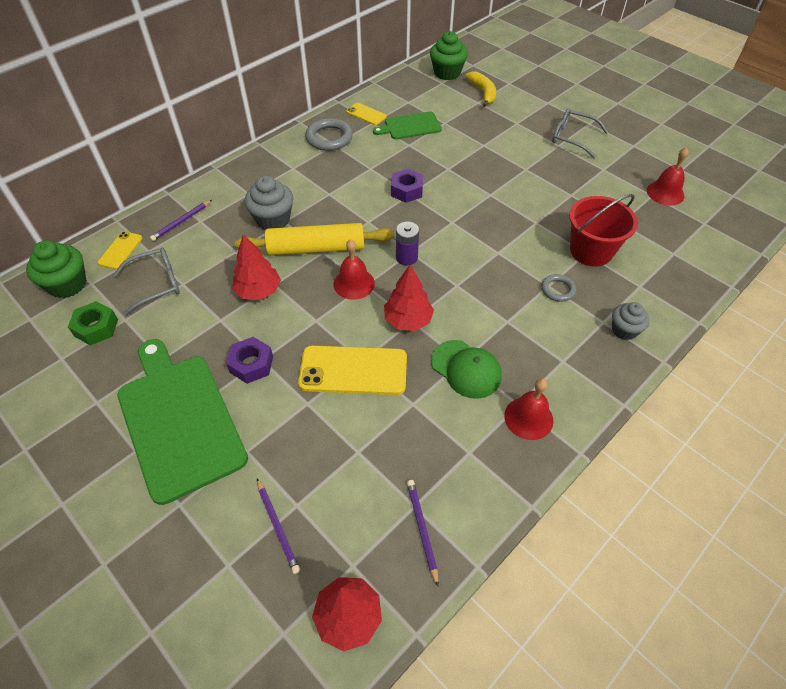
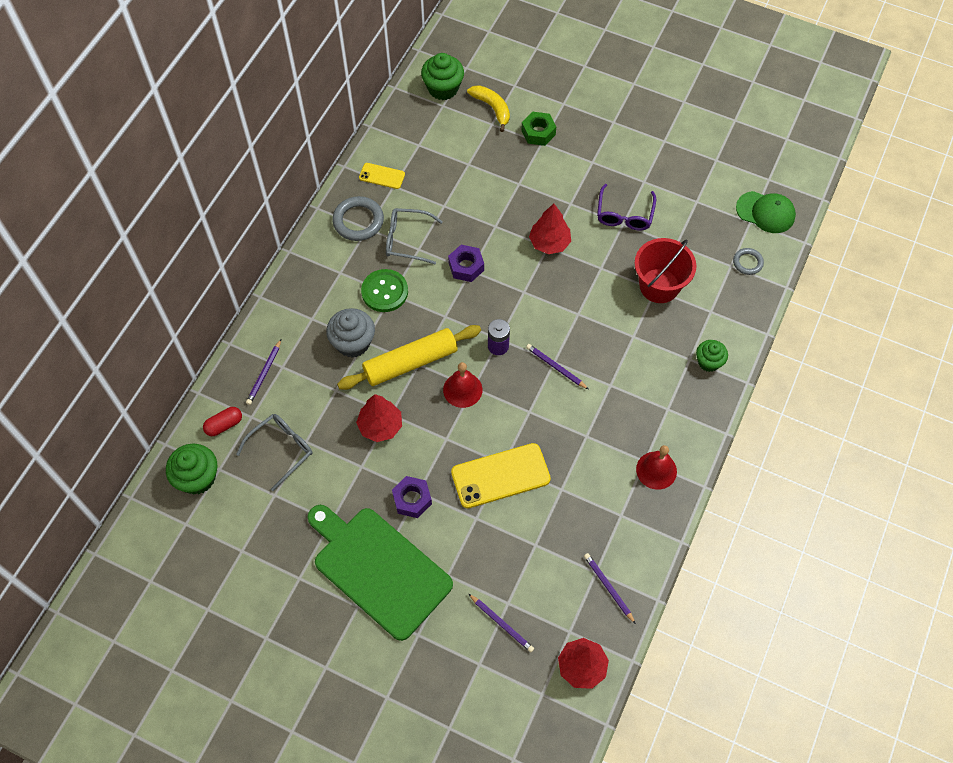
camera: 20 degrees left, 10 degrees up
(96, 328) = (254, 511): green nut -> green nut (538, 132)
(120, 250) = (224, 425): yellow phone -> red capsule
(323, 190) = (384, 291): none -> green button
(408, 320) = (526, 412): red tree -> red tree (549, 243)
(410, 126) = (435, 180): green cutting board -> none
(456, 290) = (556, 367): none -> purple pencil
(466, 369) = (592, 443): green cap -> green cap (765, 212)
(558, 289) = (642, 338): grey ring -> grey ring (747, 262)
(572, 138) = (603, 147): grey glasses -> grey glasses (407, 240)
(575, 188) = (624, 214): none -> purple glasses
(624, 330) = (708, 362): grey cupcake -> green cupcake
(665, 193) = (708, 195): red bell -> none

